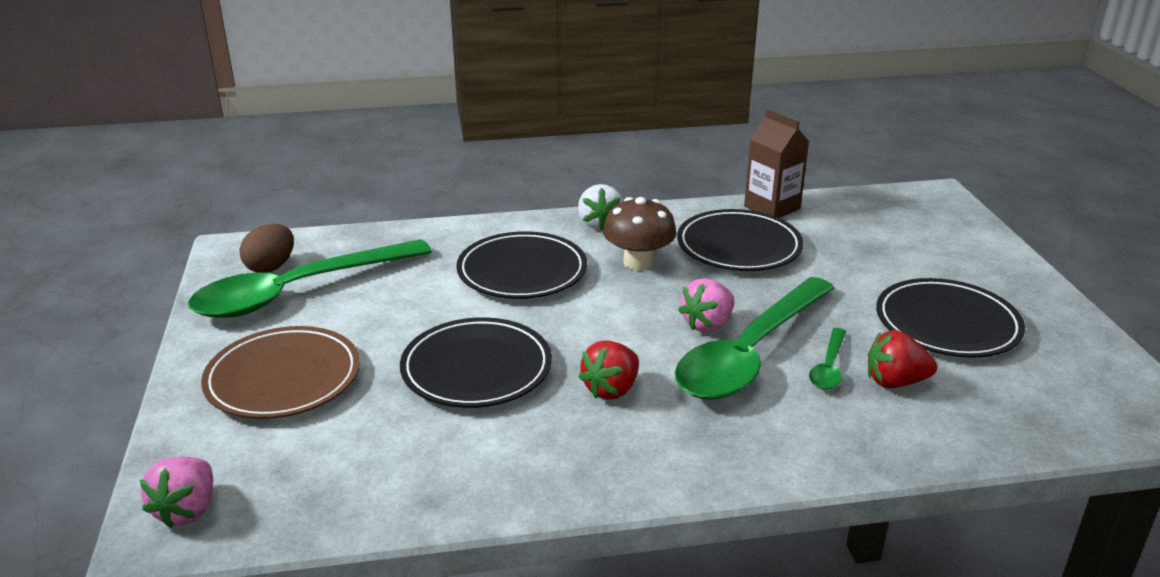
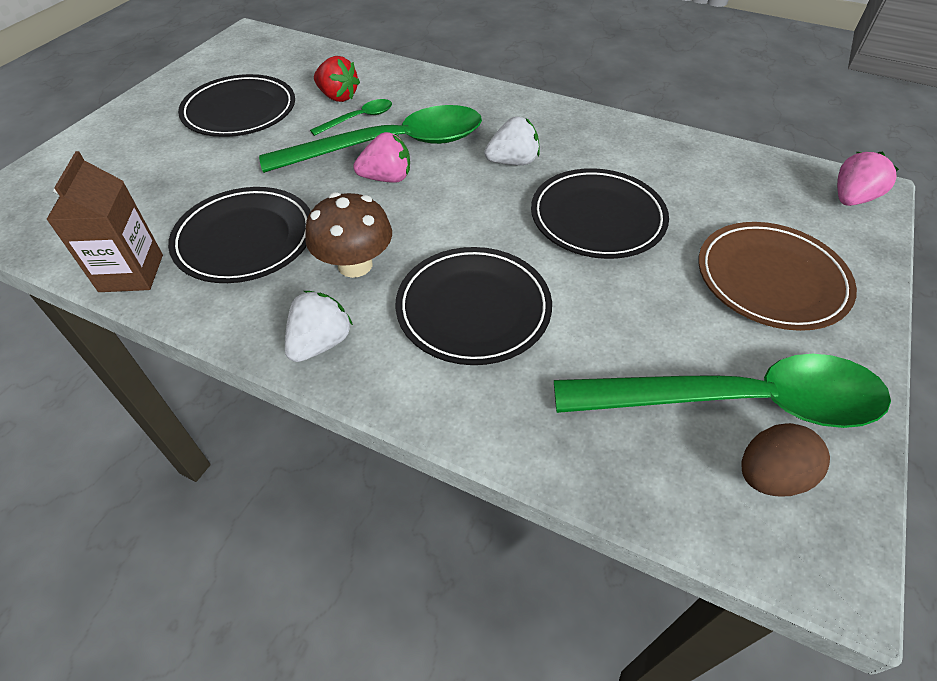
camera: 145 degrees left, 20 degrees up
(611, 389) = (512, 162): red strawberry -> white strawberry

